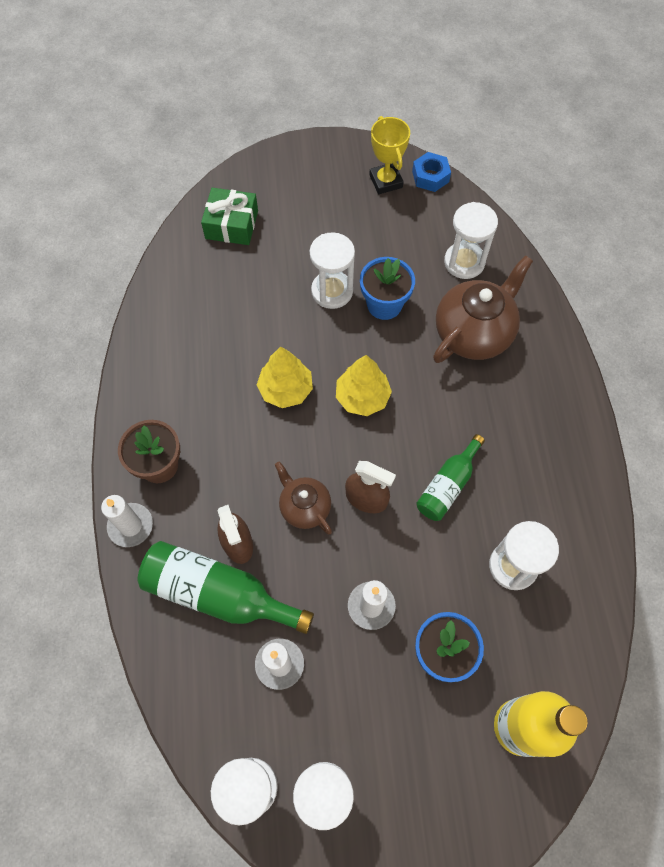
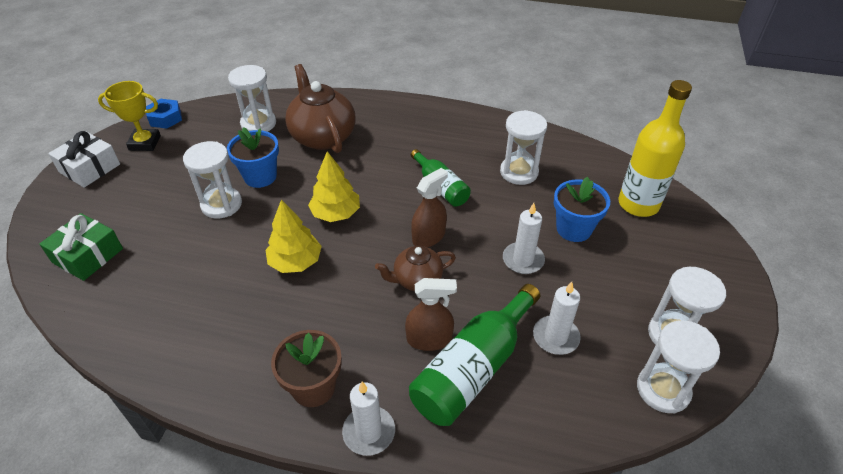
camera: 70 degrees left, 20 degrees down
(332, 160) = (90, 168): none -> white gift

